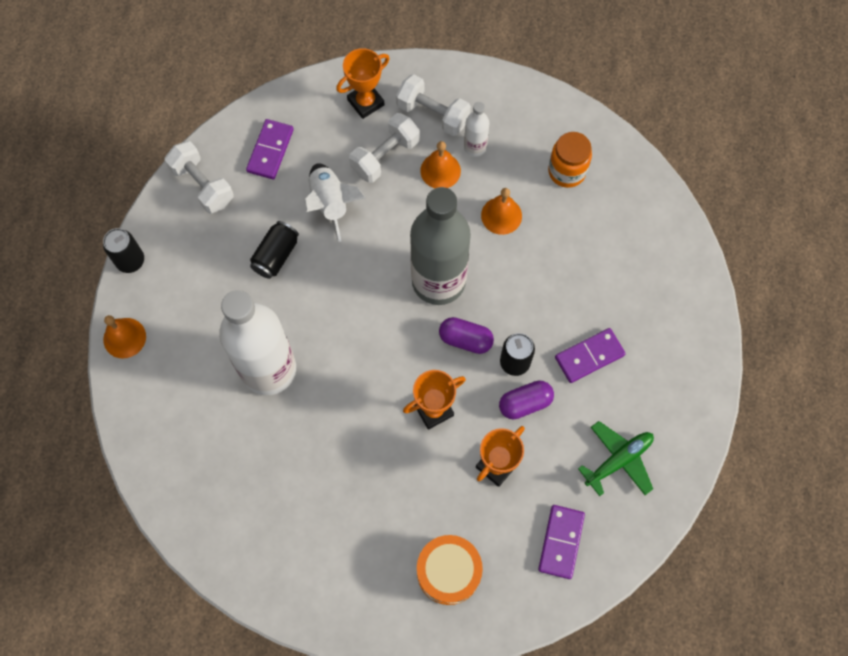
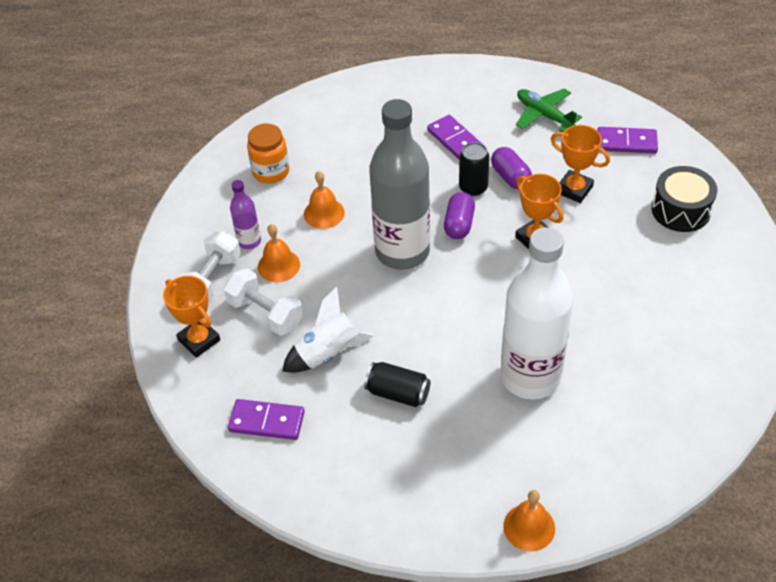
camera: 95 degrees left, 20 degrees down
(130, 261) = (430, 542): black can -> none
(202, 185) = (319, 483): white dumbbell -> none
(448, 572) = (680, 210): orange drum -> black drum
(475, 147) = (249, 241): white bottle -> purple bottle

